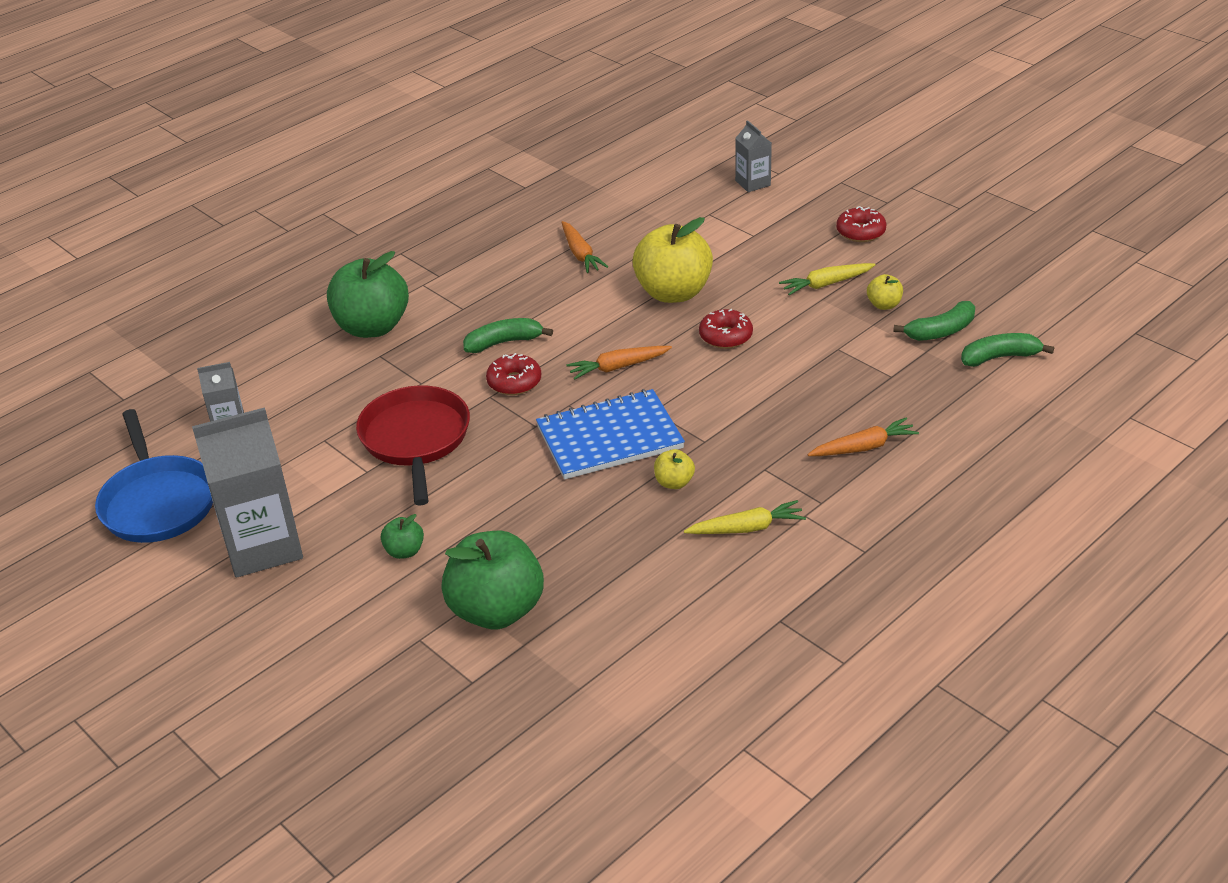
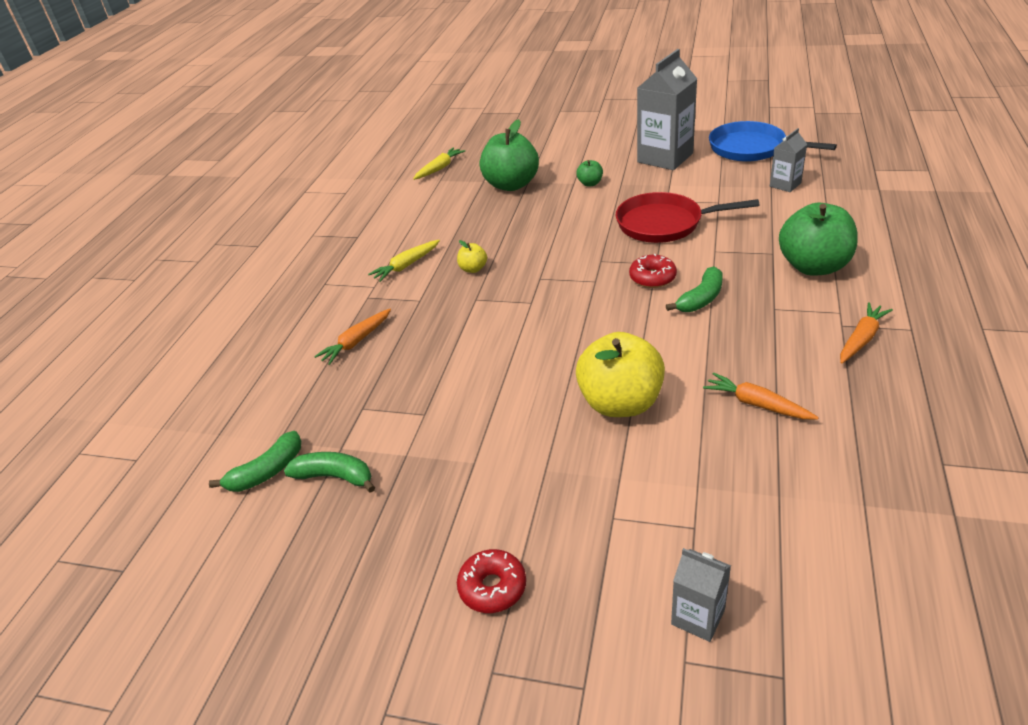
camera: 150 degrees right, 0 degrees up
(416, 439) = (664, 224): red pan -> red pan turned 135 degrees clockwise
(609, 438) = (542, 274): blue notebook -> none
(618, 367) = (591, 319): orange carrot -> orange carrot (861, 339)
(725, 336) = (531, 382): red donut -> none
(826, 284) = (482, 483): yellow carrot -> yellow carrot (440, 168)
(884, 305) = (406, 484): yellow apple -> none
(940, 331) = (335, 477): green banana -> green banana turned 75 degrees clockwise

